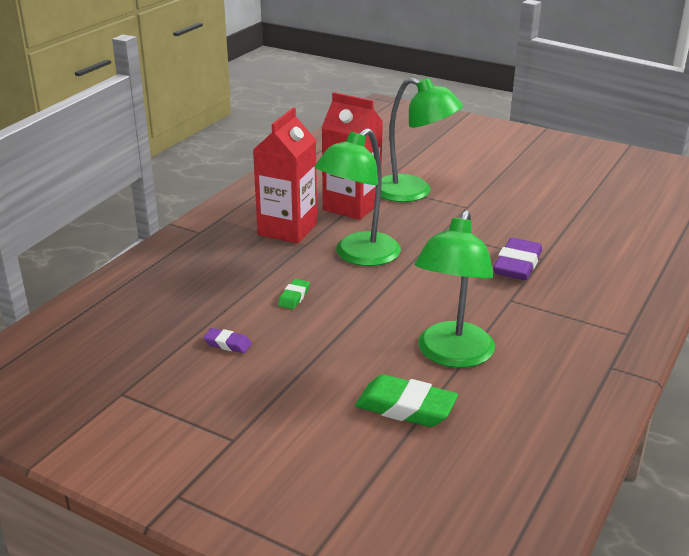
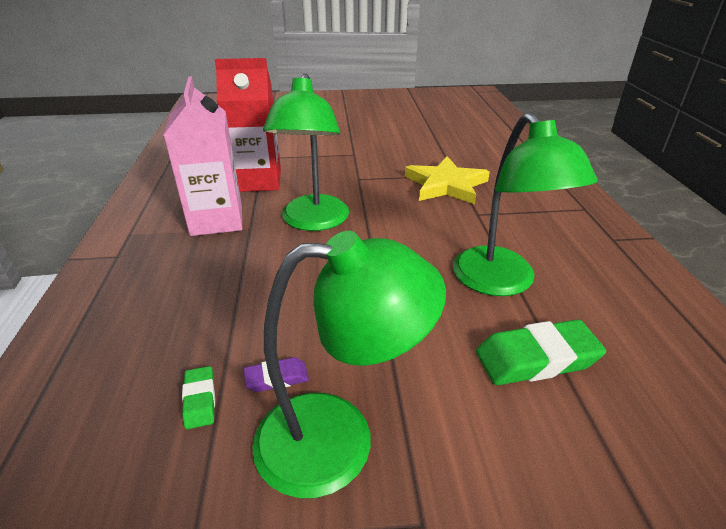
camera: 35 degrees left, 5 degrees up
(287, 229) = (217, 220): red carton -> pink carton
(294, 297) = (294, 286): green eraser -> green eraser (200, 400)
(413, 192) = (299, 155): green lamp -> green lamp (339, 439)
(517, 265) = (446, 185): purple eraser -> yellow star

